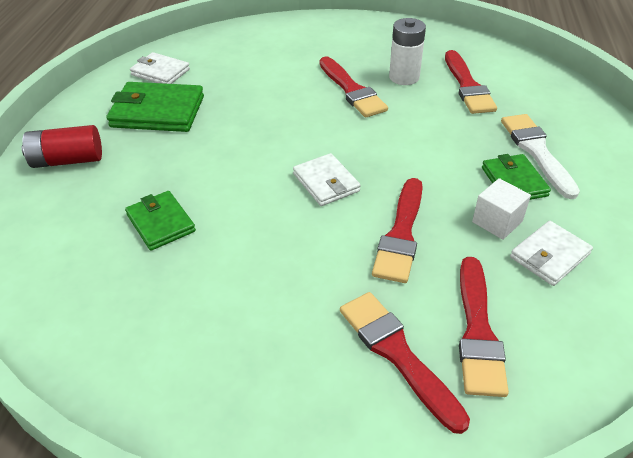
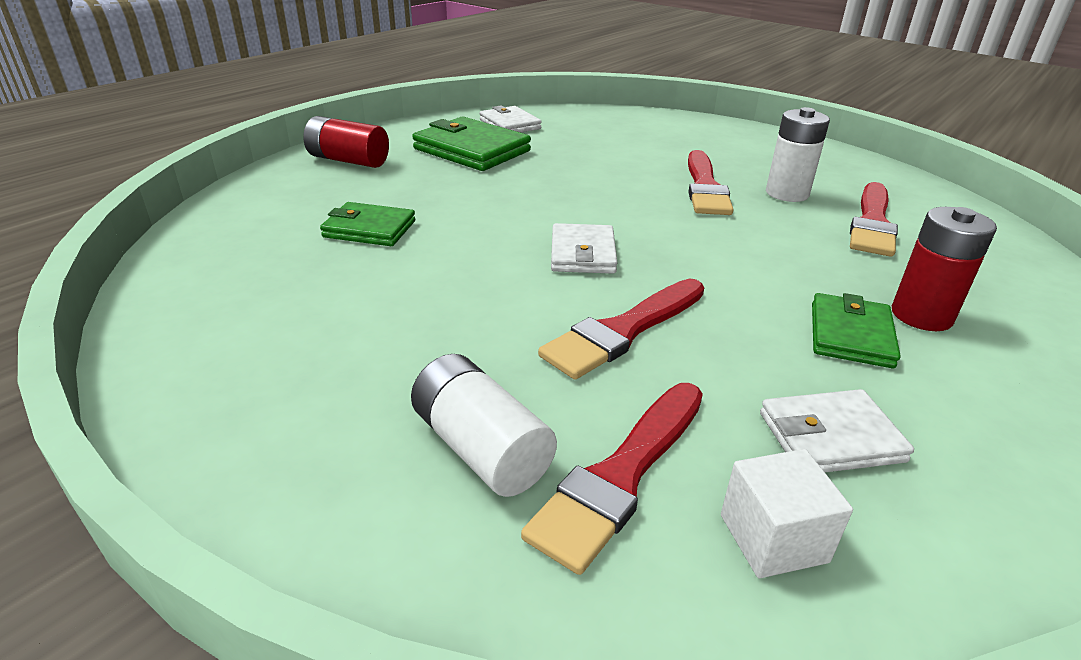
camera: 30 degrees right, 10 degrees down
(161, 223) = (369, 229): green wallet -> green wallet turned 75 degrees counterclockwise
(397, 354) = (481, 448): red brush -> white battery
(497, 222) = (779, 367): white cube -> white cube (773, 538)
(536, 151) = (921, 315): white brush -> red battery

